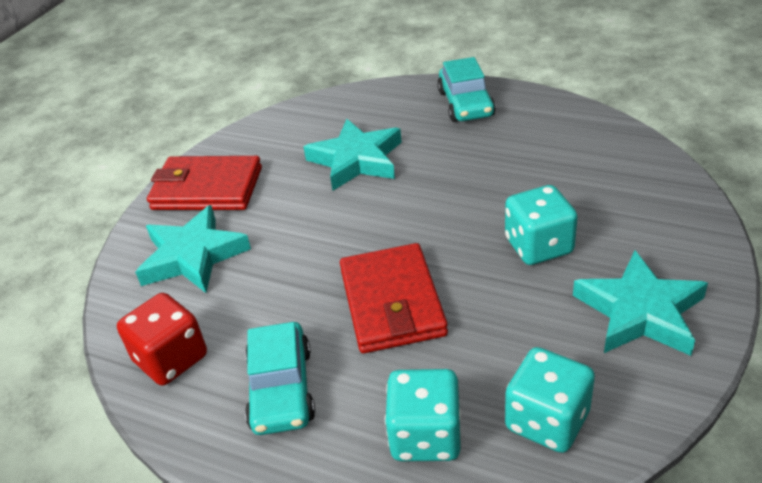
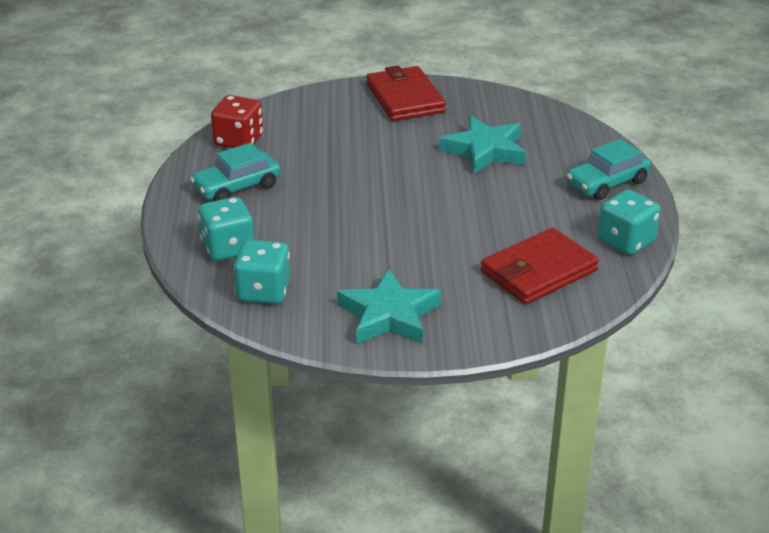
camera: 60 degrees right, 5 degrees down
(193, 256) = (332, 117): turquoise star -> none
(392, 302) = (335, 207): red wallet -> red wallet (538, 271)
(538, 246) = (434, 257): turquoise dice -> turquoise dice (626, 241)

